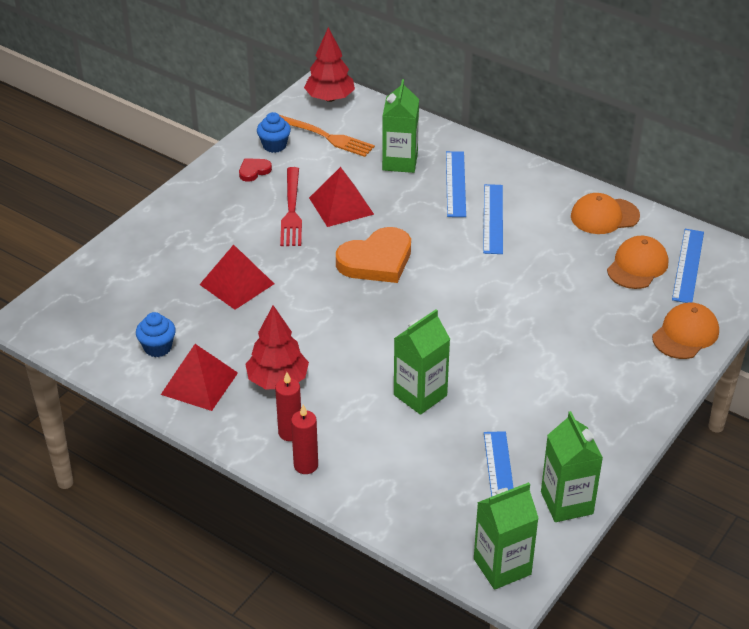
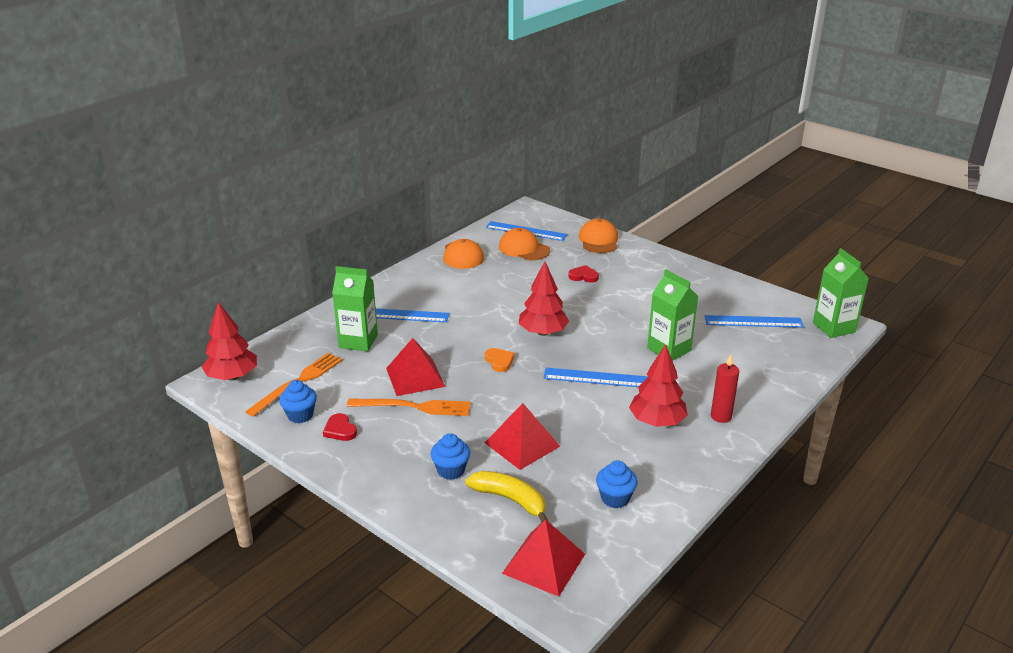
camera: 85 degrees left, 10 degrees down
(158, 280) = (510, 499): none -> yellow banana
(198, 242) = (451, 470): none -> blue cupcake
(199, 383) = (664, 469): red pyramid -> red pyramid (544, 563)
(291, 210) = (413, 407): red fork -> orange fork
(306, 465) = (757, 409): red candle -> none
(376, 260) = (499, 361): orange heart -> orange heart, size x0.47
(439, 290) = (543, 332): none -> red tree
(493, 218) = (454, 301): blue ruler -> blue ruler (596, 378)
(566, 503) = (768, 298): green carton -> none
(579, 321) = (583, 276): none -> red heart
(685, 334) = (598, 240): orange cap -> orange cap turned 45 degrees clockwise

